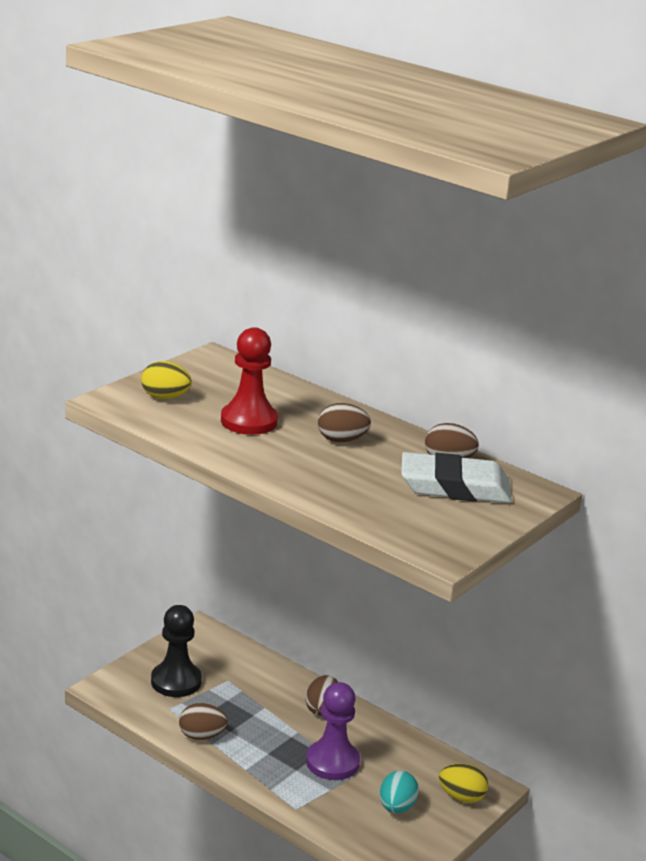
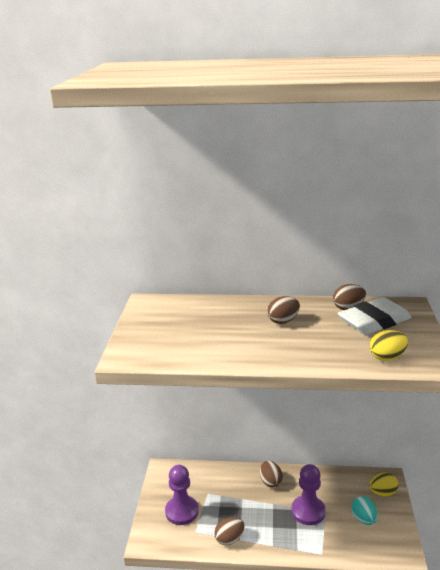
camera: 30 degrees left, 0 degrees up
(165, 397) = (153, 340): yellow egg -> yellow egg (387, 357)
(176, 681) = (182, 511): black pawn -> purple pawn
(249, 421) = (220, 333): red pawn -> none

